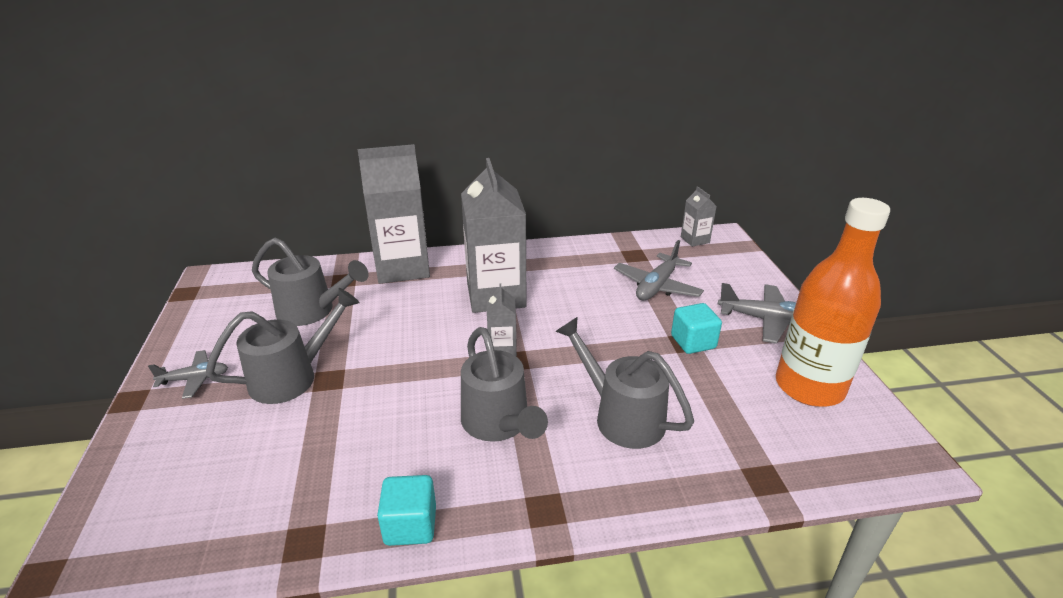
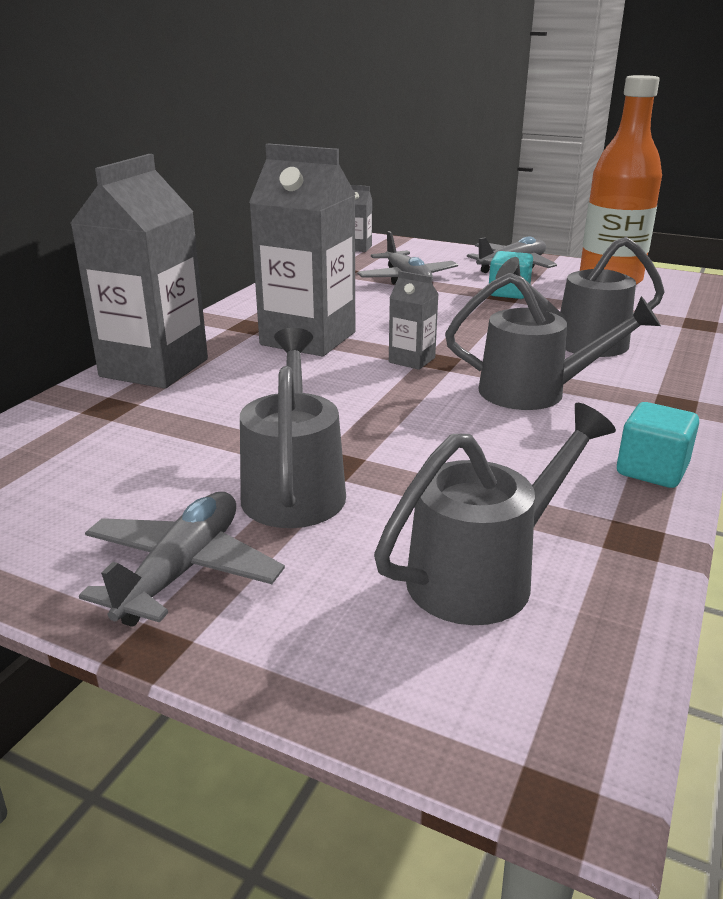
camera: 55 degrees left, 5 degrees down
(195, 379) = (182, 570): grey plane -> grey plane, size x1.56
(312, 311) = (153, 443): grey watering can -> grey watering can (484, 574)

